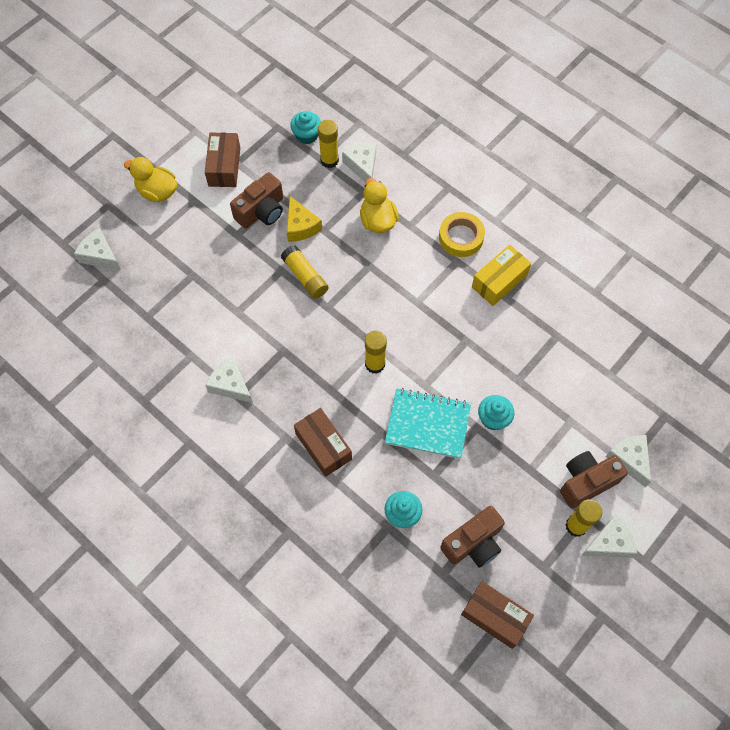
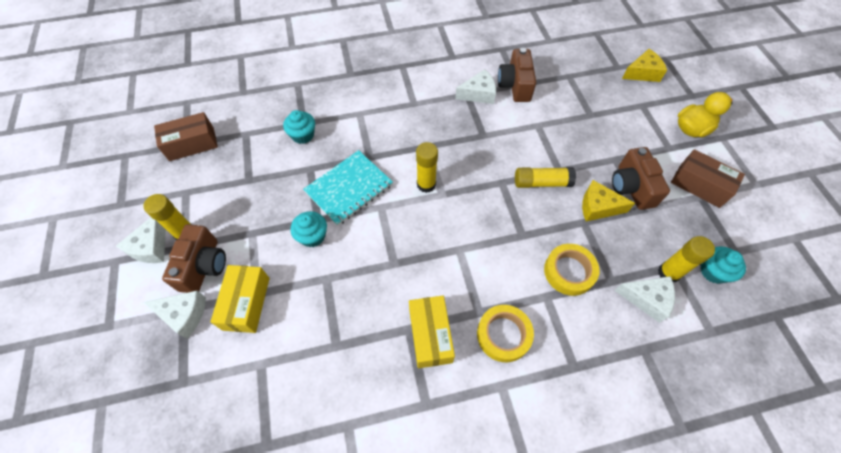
camera: 125 degrees right, 5 degrees down
(100, 255) = (642, 73): white cheese -> yellow cheese
(323, 446) = (389, 119): brown box -> none
(378, 220) = (569, 271): yellow duck -> yellow tape
(473, 543) = (244, 162): brown camera -> brown camera (515, 85)
(583, 421) = (246, 303): none -> yellow box

